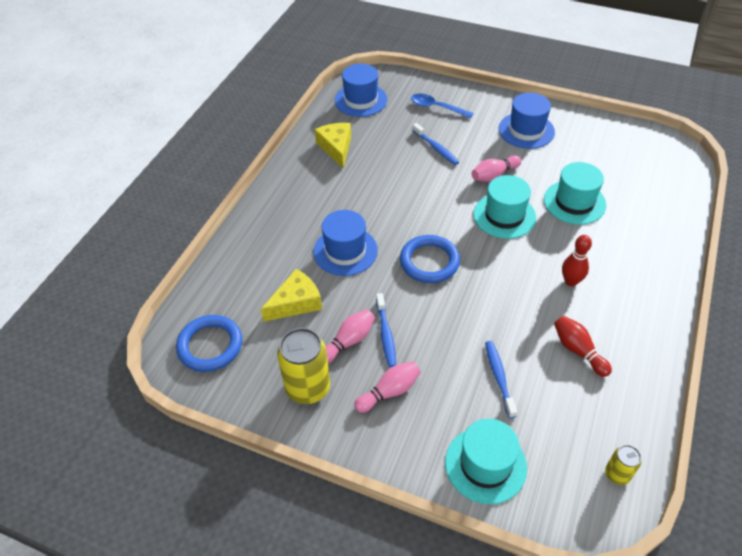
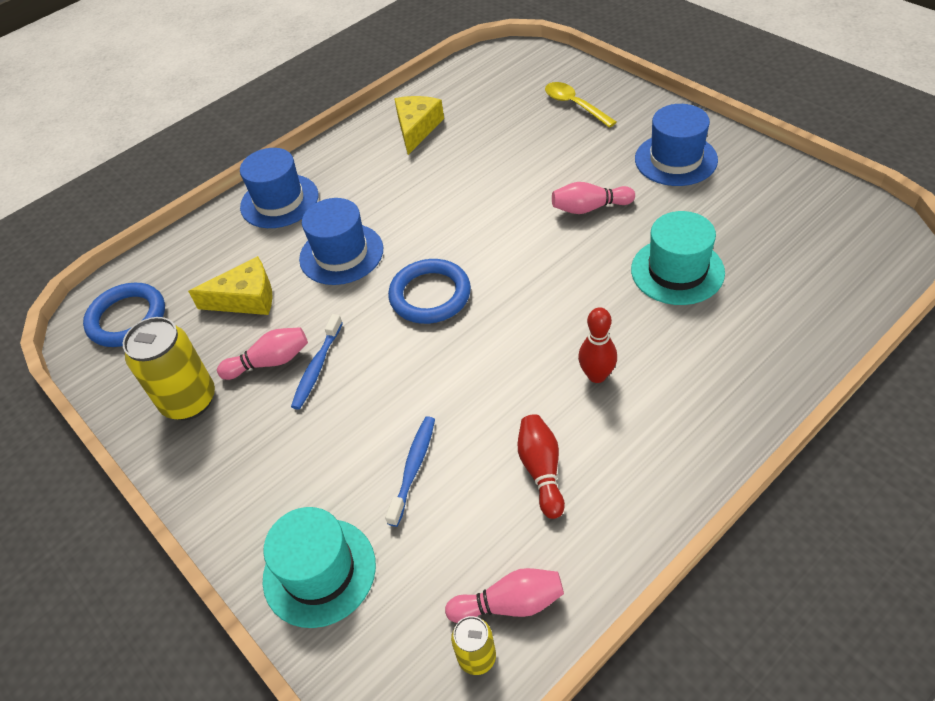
camera: 30 degrees right, 0 degrees up
(361, 100) = (486, 77): blue hat -> blue hat (279, 201)
(389, 392) = (273, 438): pink bowling pin -> pink bowling pin (510, 604)
(436, 107) = (574, 105): blue spoon -> yellow spoon
(436, 148) = (538, 156): blue toothbrush -> none
(504, 216) = (566, 263): turquoise hat -> none

